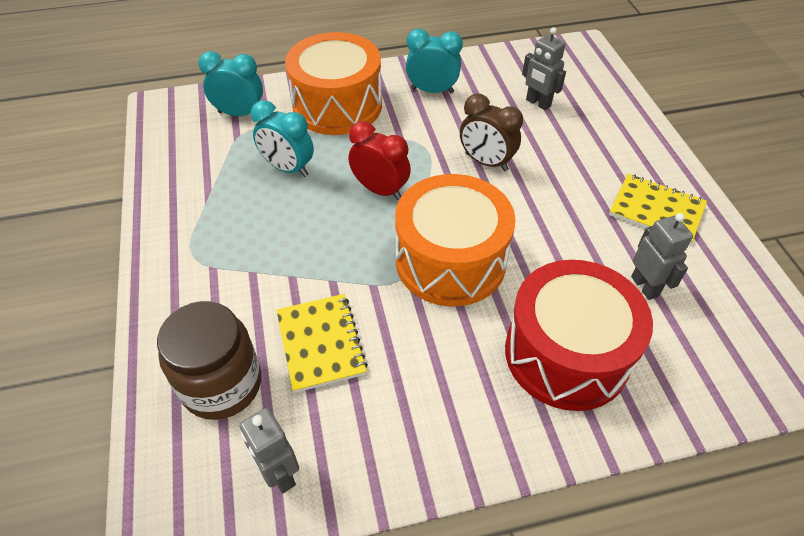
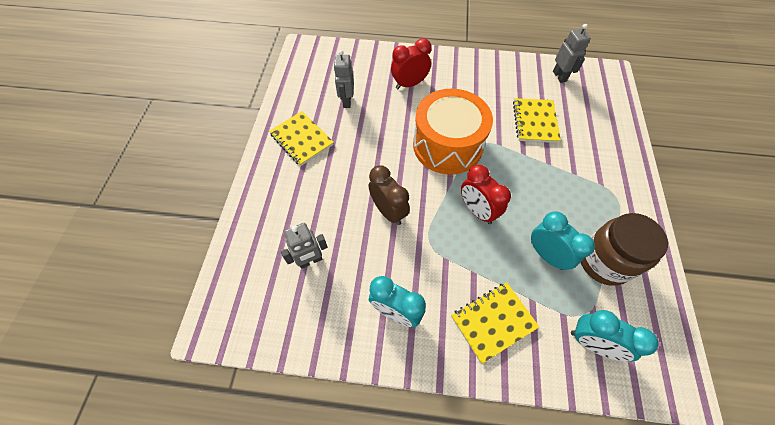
camera: 160 degrees left, 10 degrees up
(222, 384) = (589, 117): brown jar -> brown jar (604, 261)
(337, 105) = (493, 322): orange drum -> yellow notebook
(538, 103) = (310, 260): grey robot -> grey robot turned 90 degrees clockwise
(566, 353) = (409, 84): red drum -> red clock

